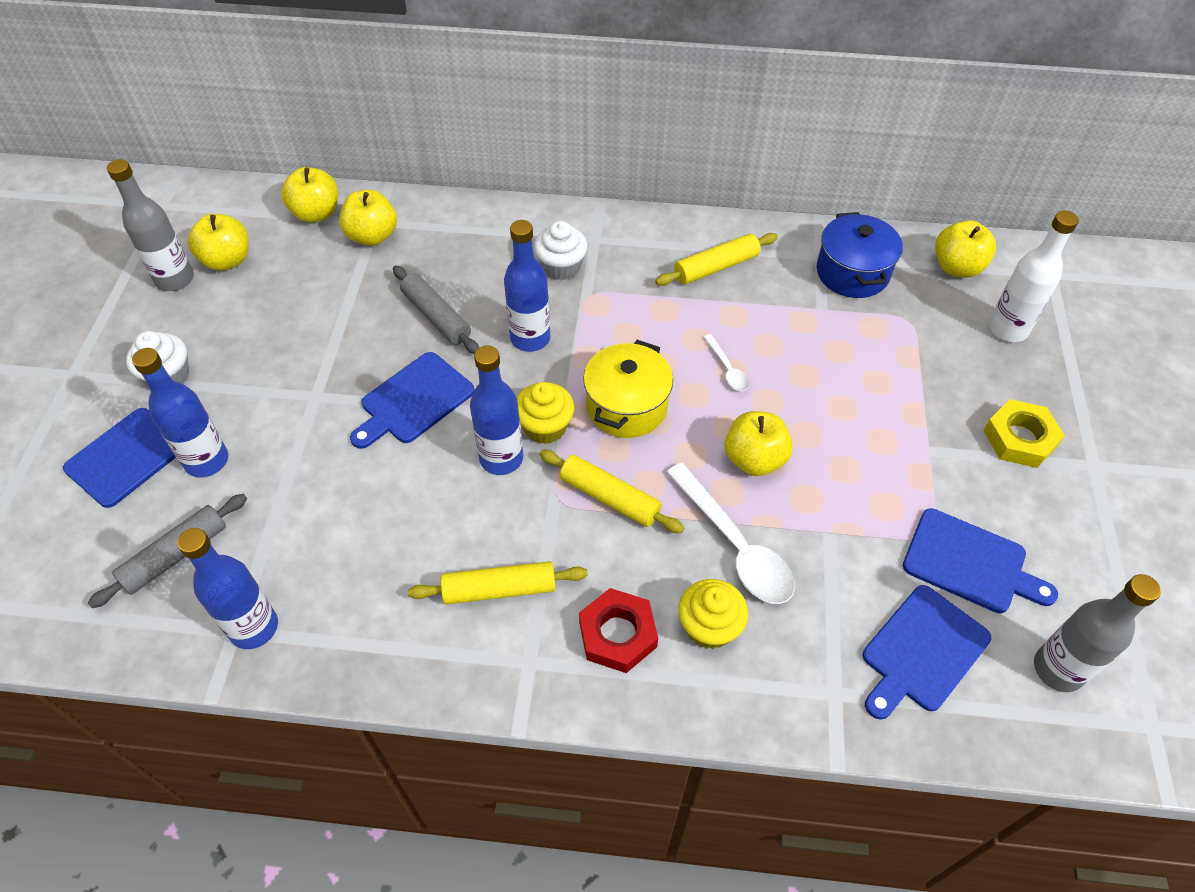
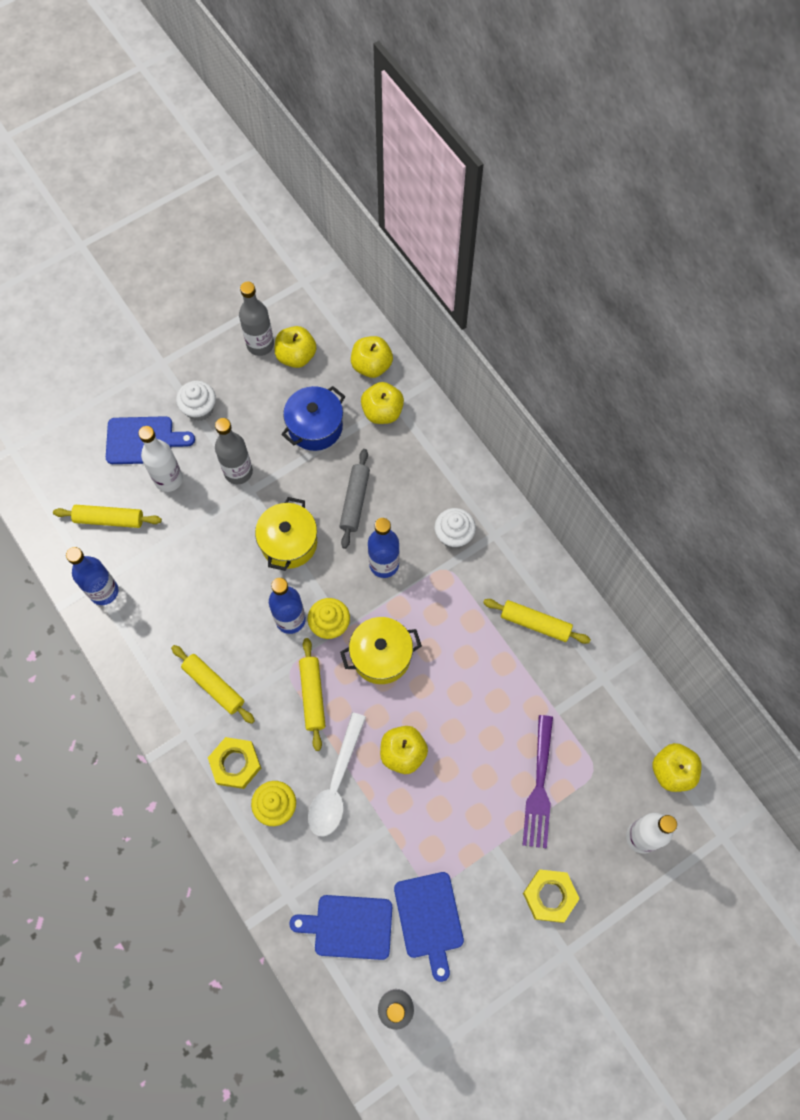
camera: 50 degrees right, 15 degrees up
(175, 556) = (109, 519): grey rolling pin -> yellow rolling pin
(207, 461) = (168, 479): blue bottle -> white bottle
(282, 391) = (238, 472): none -> grey bottle
(414, 401) = (289, 542): blue cutting board -> yellow pot
(617, 634) = (235, 764): red nut -> yellow nut
(727, 369) = (457, 690): white spoon -> none
(852, 272) = (606, 708): blue pot -> blue pot (315, 427)
(891, 371) = (539, 787): none -> purple fork

